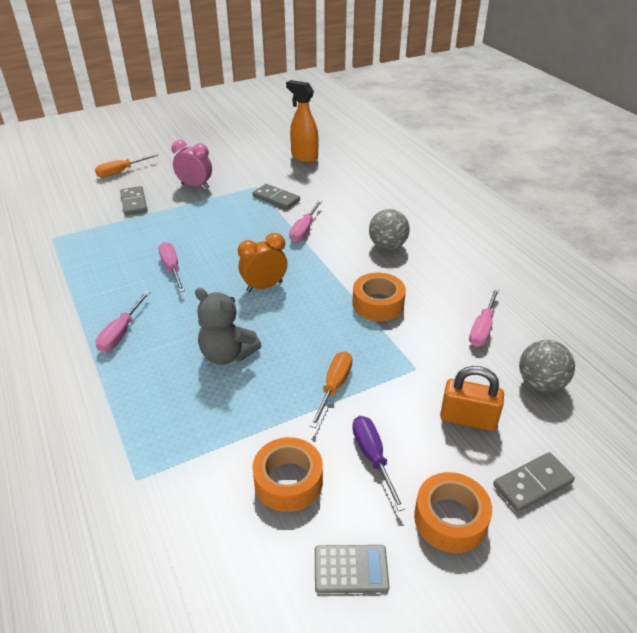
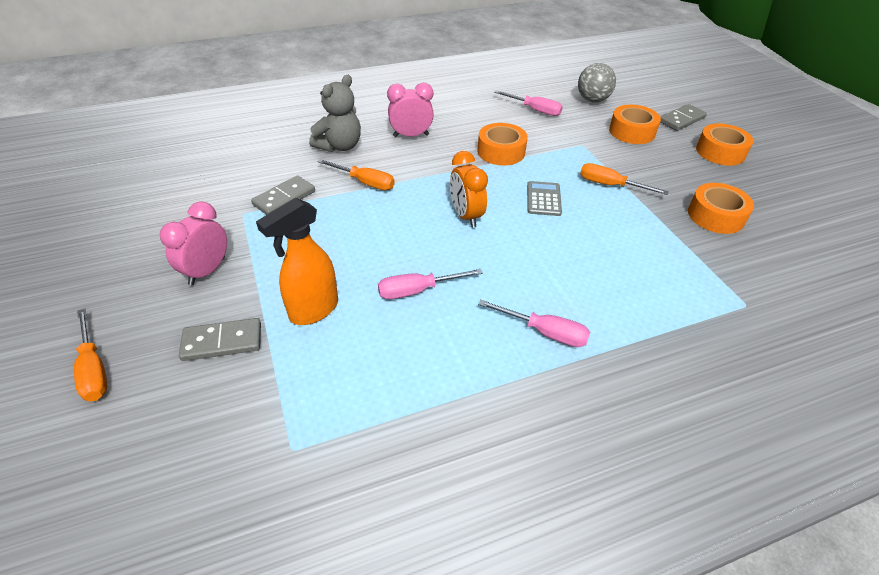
camera: 85 degrees left, 5 degrees up
(227, 354) = (575, 245): grey teddy bear -> grey teddy bear (339, 146)
(304, 157) = (188, 169): orange spray bottle -> orange spray bottle (313, 310)
(304, 230) = (365, 182): pink screwdriver -> orange screwdriver
(351, 569) = (776, 194): grey calculator -> grey calculator (543, 199)
(373, 457) = (679, 175): purple screwdriver -> none
(387, 246) = (411, 136): grey ball -> pink clock
(468, 419) = (632, 132): orange padlock -> orange tape
(532, 484) = (681, 119): grey domino -> grey domino turned 75 degrees clockwise

